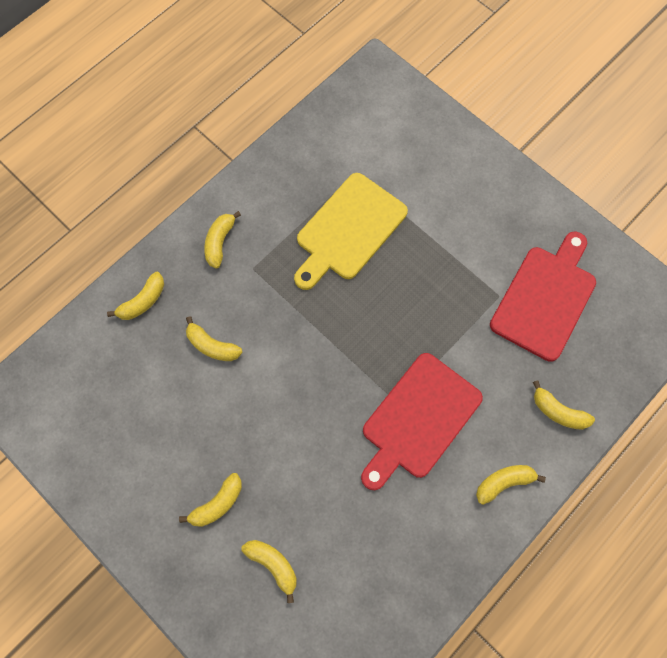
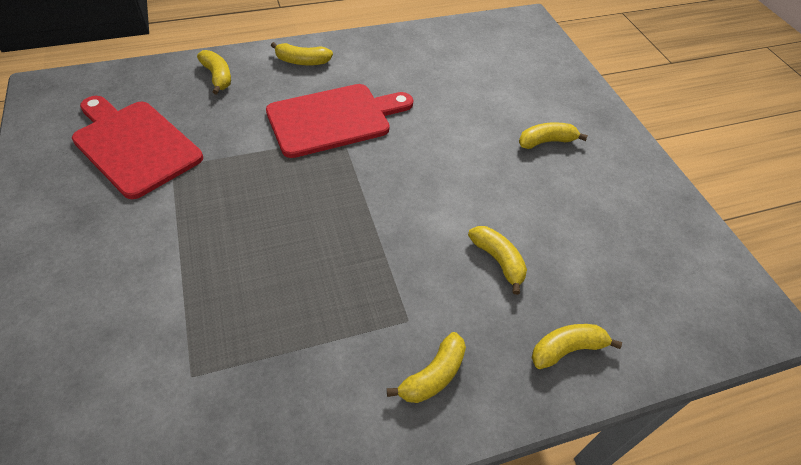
camera: 155 degrees left, 20 degrees down
(273, 564) = (515, 92): yellow banana -> none
(348, 230) = (262, 306): yellow cutting board -> none
(545, 298) = (134, 145): red cutting board -> red cutting board turned 75 degrees clockwise

